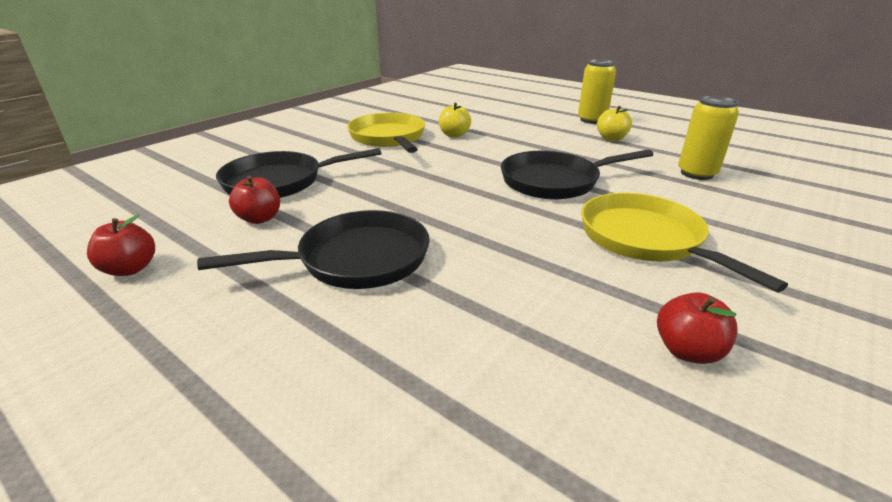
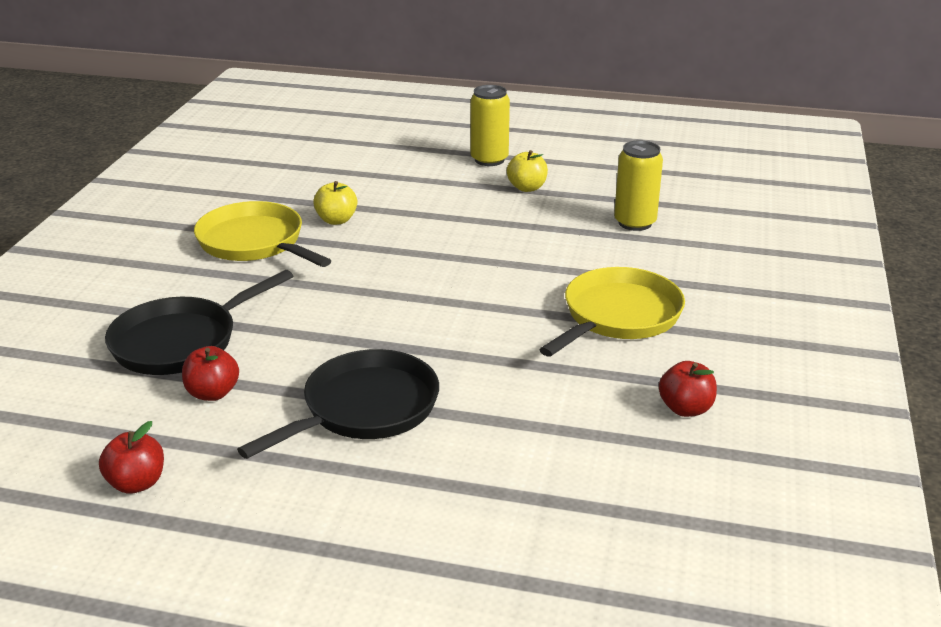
camera: 25 degrees left, 0 degrees up
(555, 181) = (499, 266): black pan -> none
(646, 239) = (618, 316): yellow pan -> yellow pan turned 90 degrees clockwise

